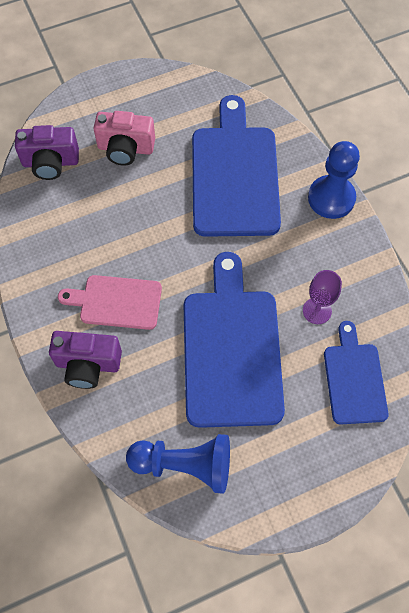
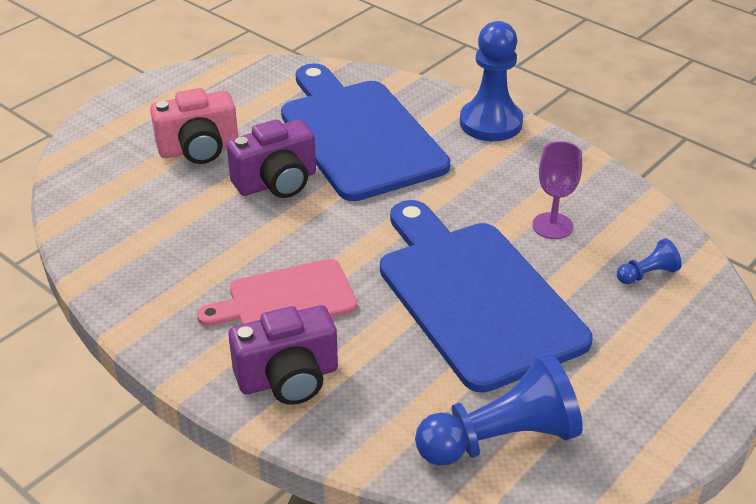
camera: 25 degrees left, 25 degrees down
(50, 162) = (101, 189): purple camera -> purple camera (277, 182)
(354, 379) = (647, 274): blue cutting board -> blue pawn

